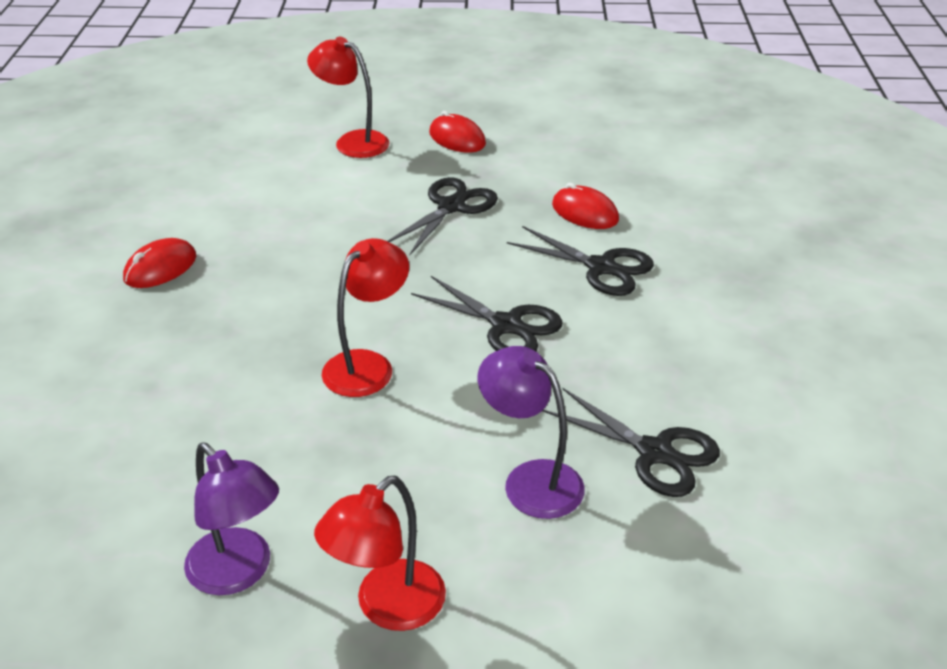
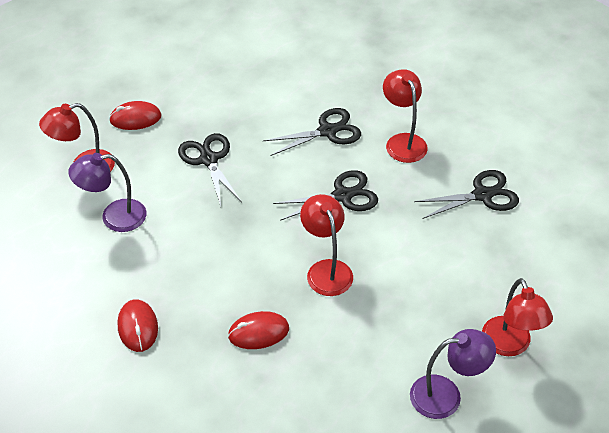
camera: 55 degrees left, 10 degrees up
(530, 480) = (466, 250): purple lamp -> purple lamp (114, 217)
(585, 212) = (271, 108): red mouse -> red mouse (258, 332)
(663, 335) = (403, 141): none -> red lamp

